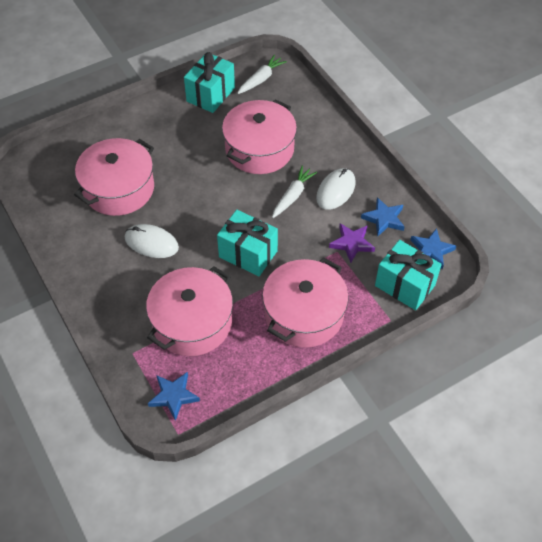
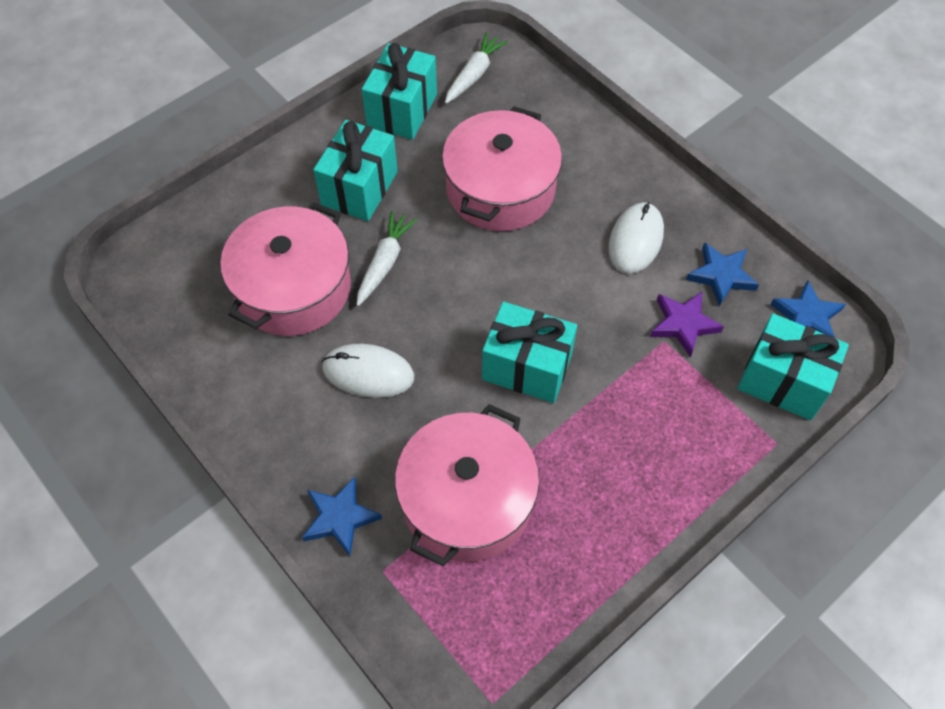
camera: 10 degrees left, 5 degrees up
(173, 137) = (359, 188): none -> turquoise gift
(173, 396) = (469, 636): blue star -> blue star (340, 517)
(293, 196) = (572, 258): white carrot -> white carrot (384, 263)
(304, 314) = (640, 455): pink pot -> none

